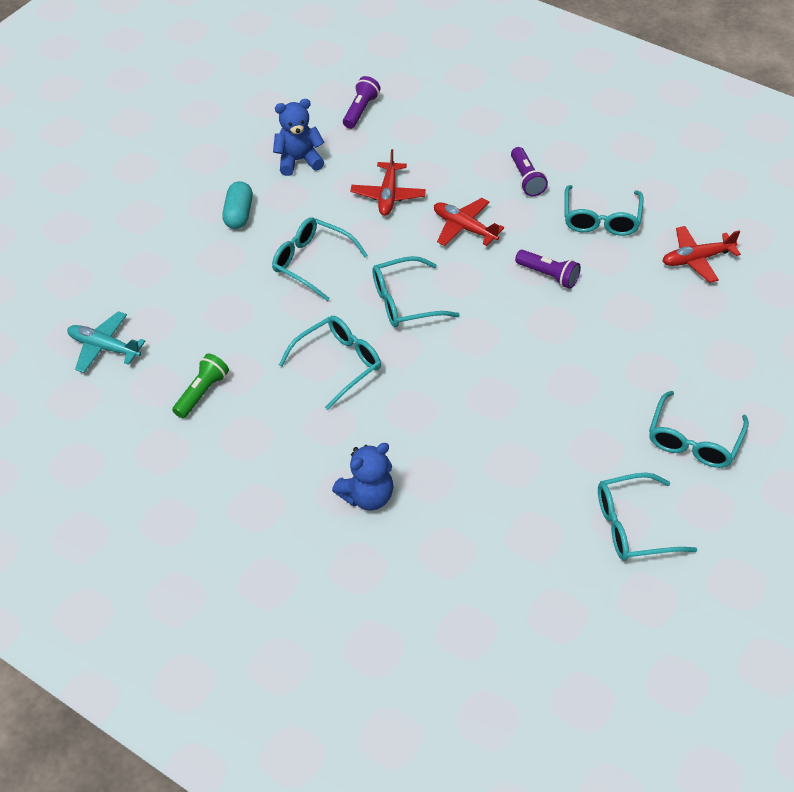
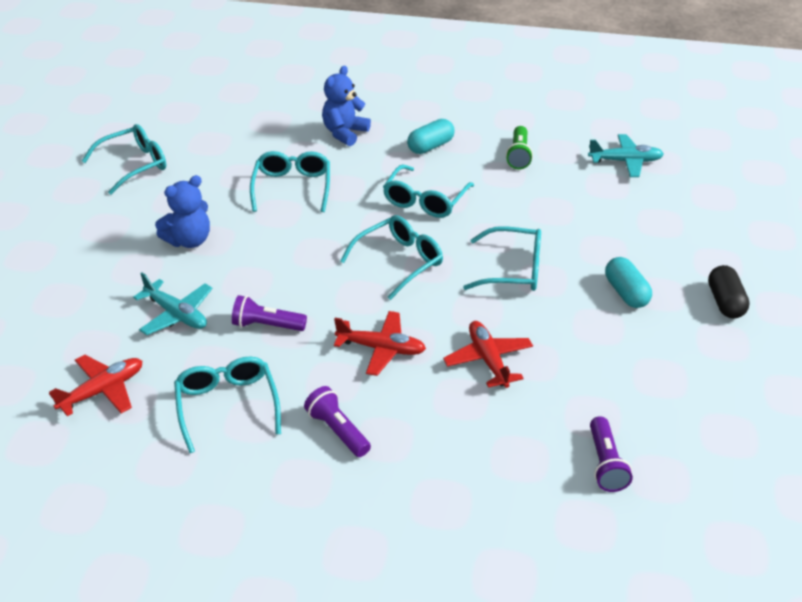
camera: 155 degrees right, 10 degrees down
(171, 184) = (725, 302): none -> black capsule
(284, 439) = (430, 146): none -> turquoise capsule
(299, 160) = (620, 370): blue teddy bear -> blue teddy bear (189, 240)
(624, 309) = (176, 314): none -> turquoise plane
(694, 440) = (90, 228): turquoise glasses -> turquoise glasses (292, 188)

